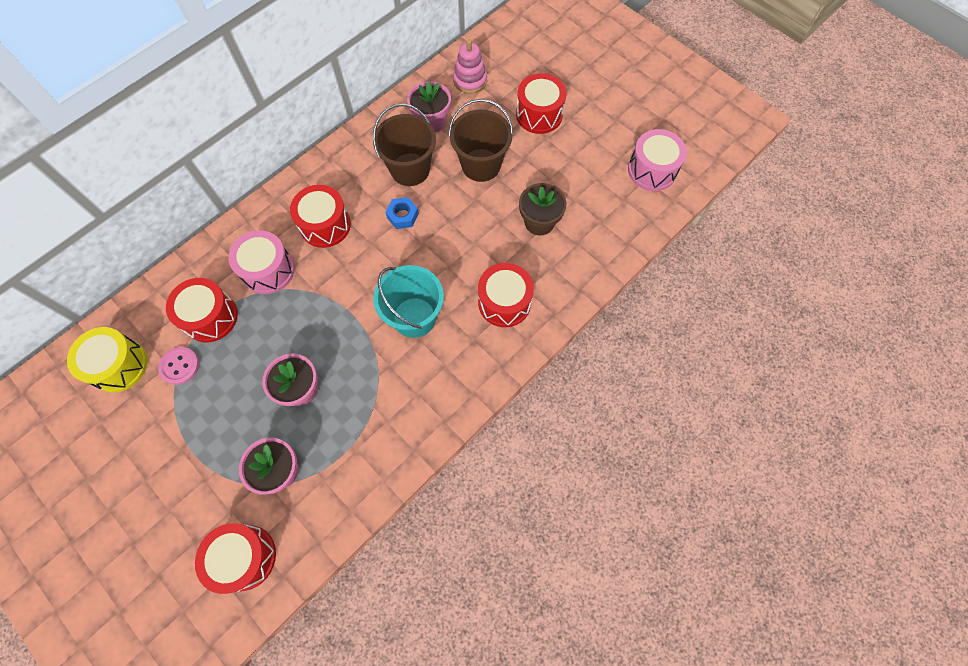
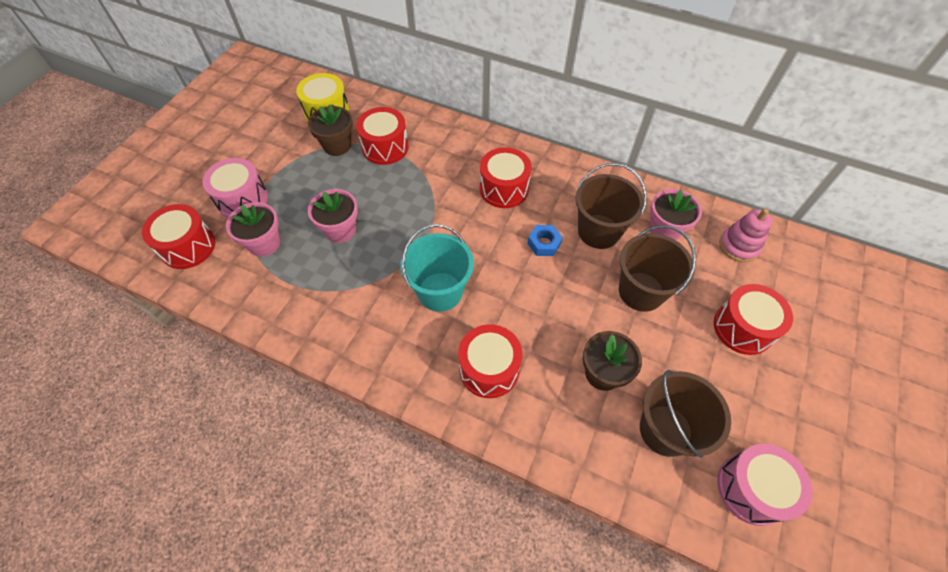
camera: 70 degrees right, 10 degrees down
(180, 366) = (337, 145): pink button -> brown flower pot
(268, 270) = (442, 167): pink drum -> pink drum (242, 199)
(596, 201) = (665, 430): none -> brown bucket

